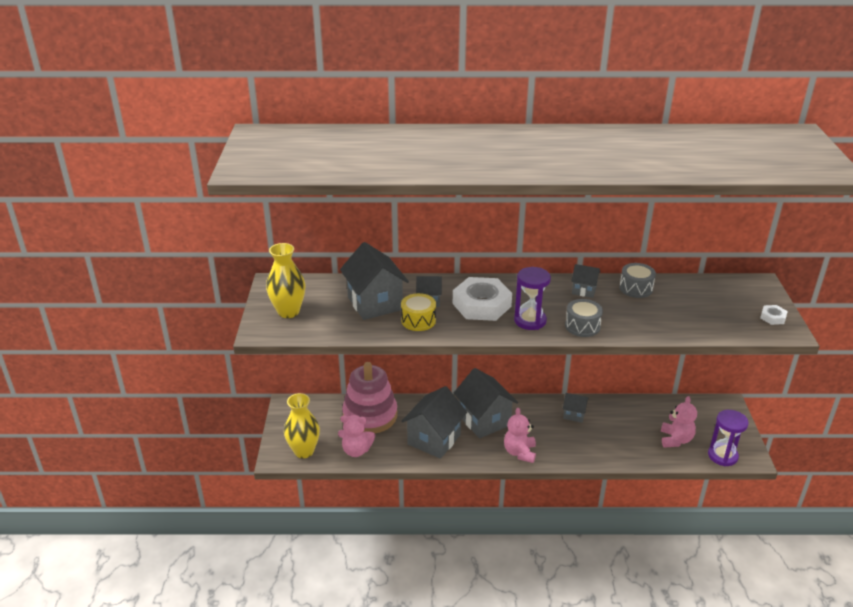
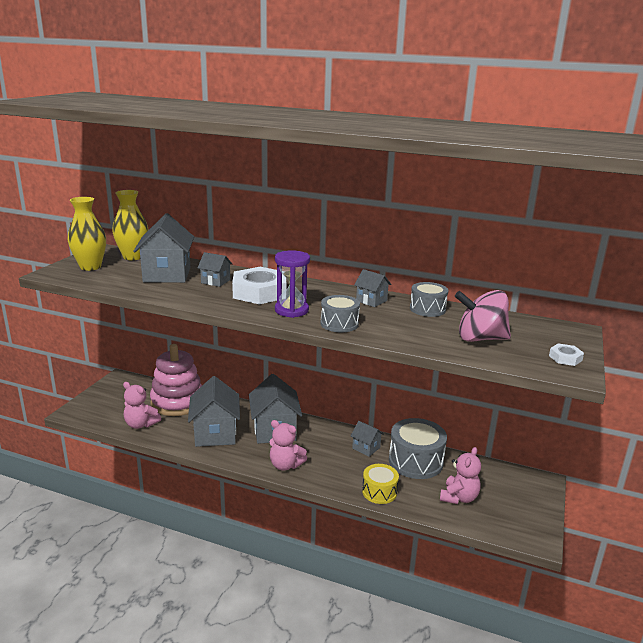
camera: 20 degrees right, 10 degrees down
(304, 451) = (98, 413): yellow vase -> yellow vase (133, 257)
(418, 320) = (189, 291): yellow drum -> yellow drum (379, 492)
(434, 439) = (215, 433): grey house -> grey house turned 60 degrees counterclockwise
(519, 452) = (285, 465): pink teddy bear -> pink teddy bear turned 90 degrees counterclockwise
(622, 415) = (415, 461): none -> grey drum
(700, 313) = (480, 338): none -> pink spinning top
(722, 456) = (503, 527): purple hourglass -> none

